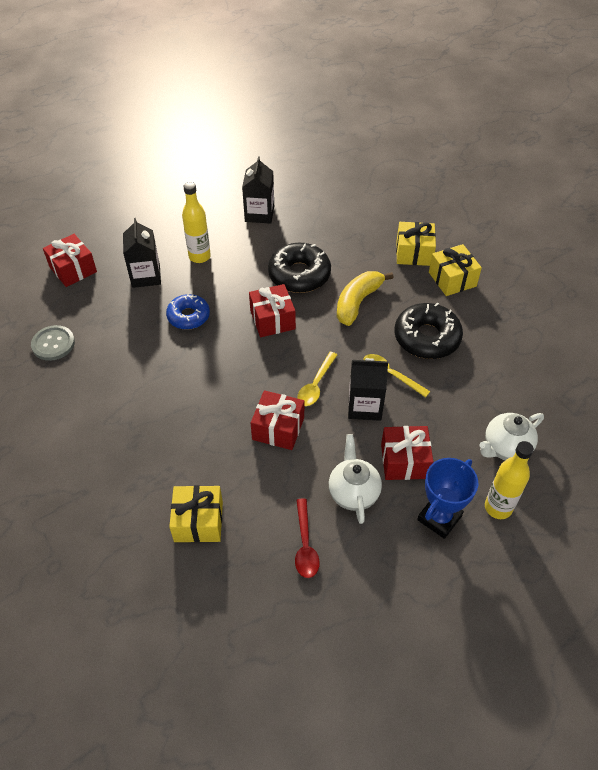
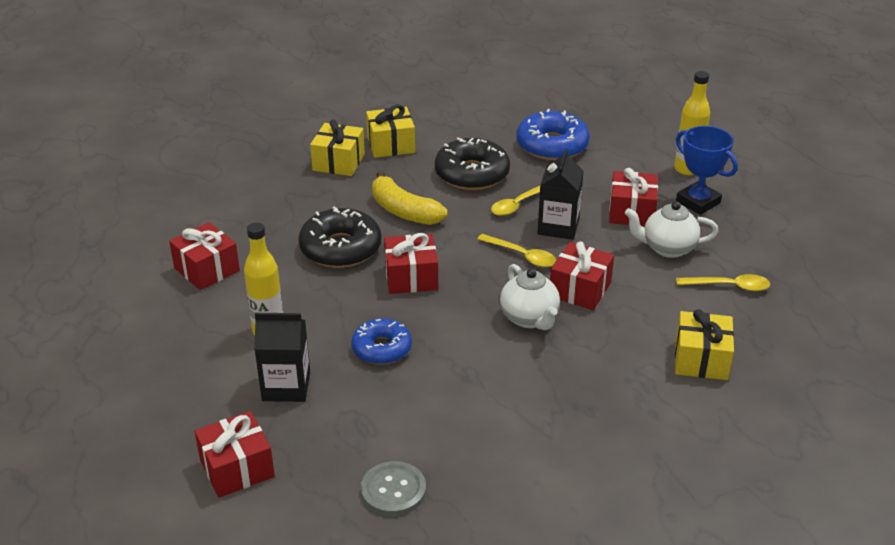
camera: 80 degrees left, 15 degrees down
(259, 214) = (207, 269): black carton -> red gift
(305, 545) = (729, 286): red spoon -> yellow spoon
(497, 390) = (552, 145): none -> blue donut
(505, 448) = (621, 153): white teapot -> white teapot (529, 318)

